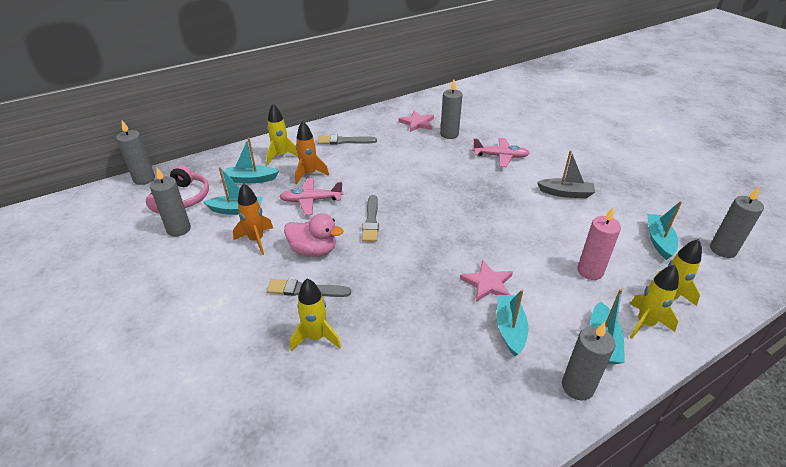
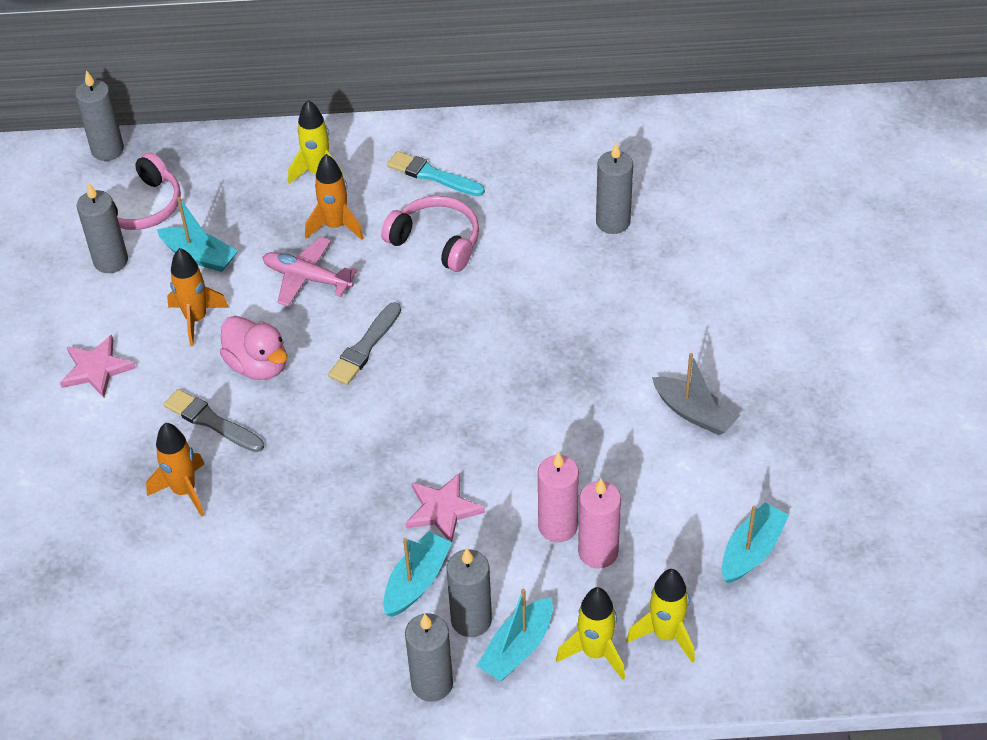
camera: 30 degrees right, 10 degrees up
(251, 179) = (248, 205): turquoise boat -> none
(316, 337) = (184, 491): yellow rocket -> orange rocket
(344, 141) = (432, 175): grey brush -> turquoise brush
(370, 165) = (436, 242): none -> pink headphones
(417, 123) = (580, 176): pink star -> pink star (96, 369)
(500, 156) = (657, 302): pink plane -> none
(556, 267) = (558, 526): none -> pink candle
(722, 250) = (833, 606): grey candle -> grey candle (471, 620)

